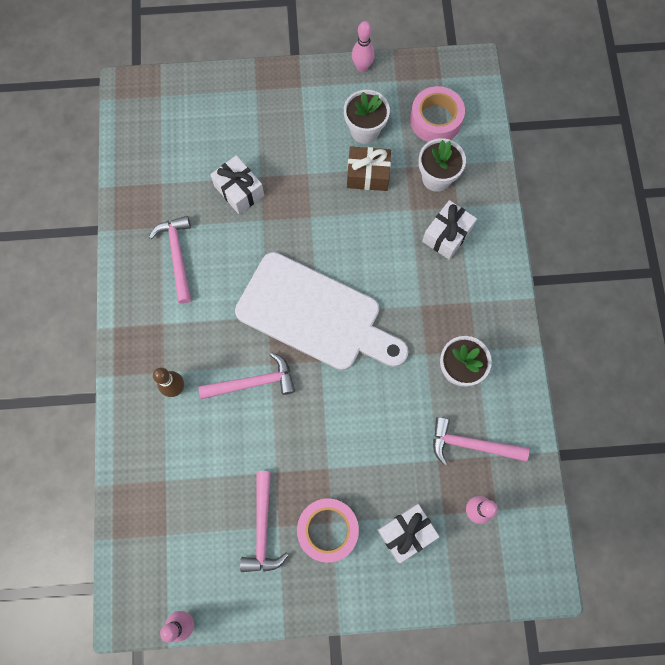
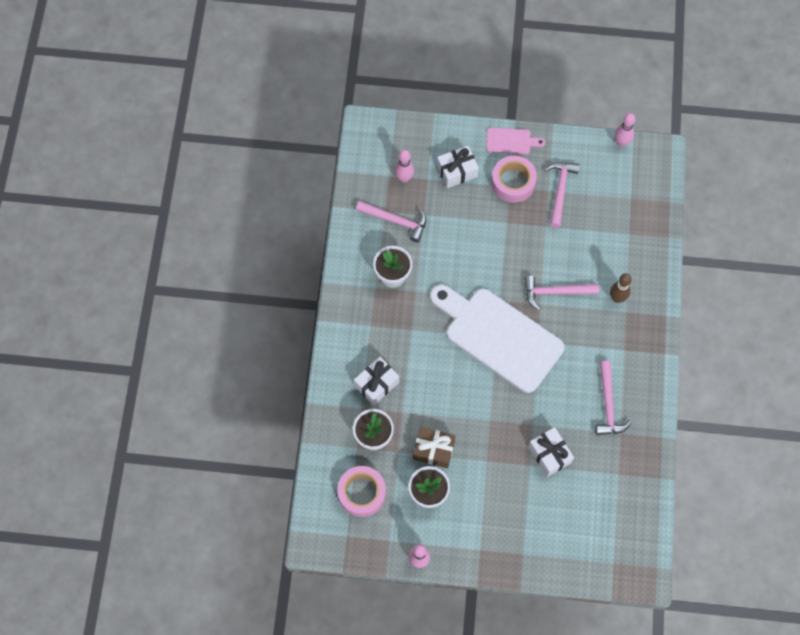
camera: 170 degrees left, 5 degrees down
(339, 595) = (511, 141): none -> pink cutting board

